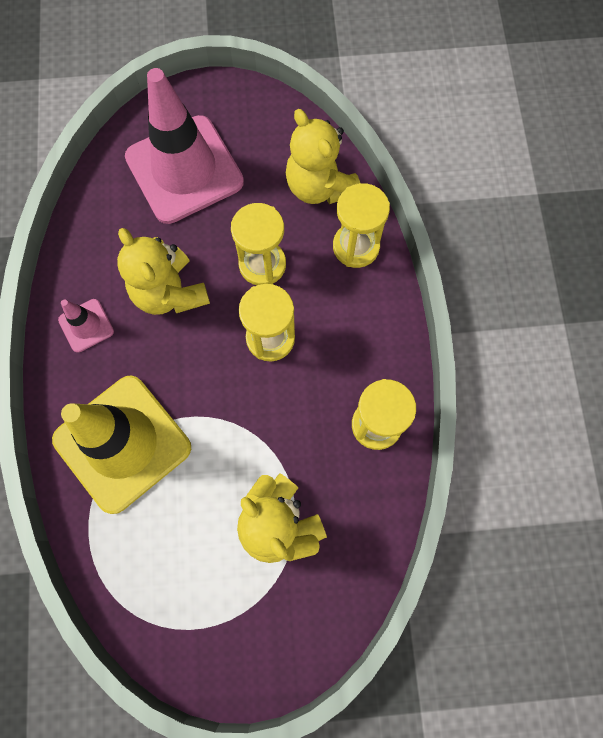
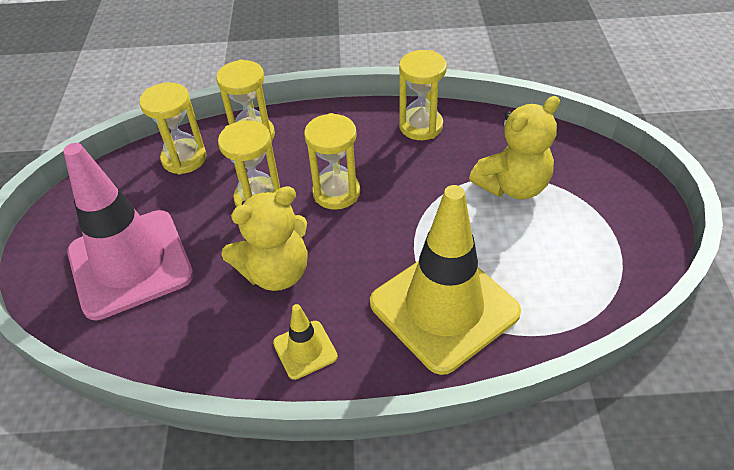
camera: 85 degrees left, 25 degrees down
(86, 325) = (305, 350): pink traffic cone -> yellow traffic cone
(319, 186) = (184, 158): yellow teddy bear -> yellow hourglass

